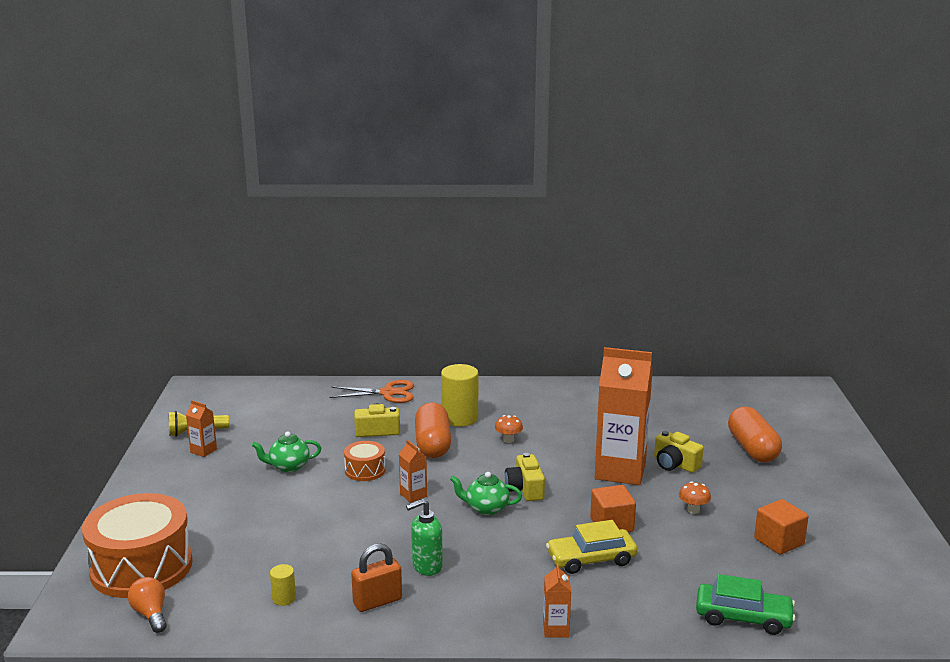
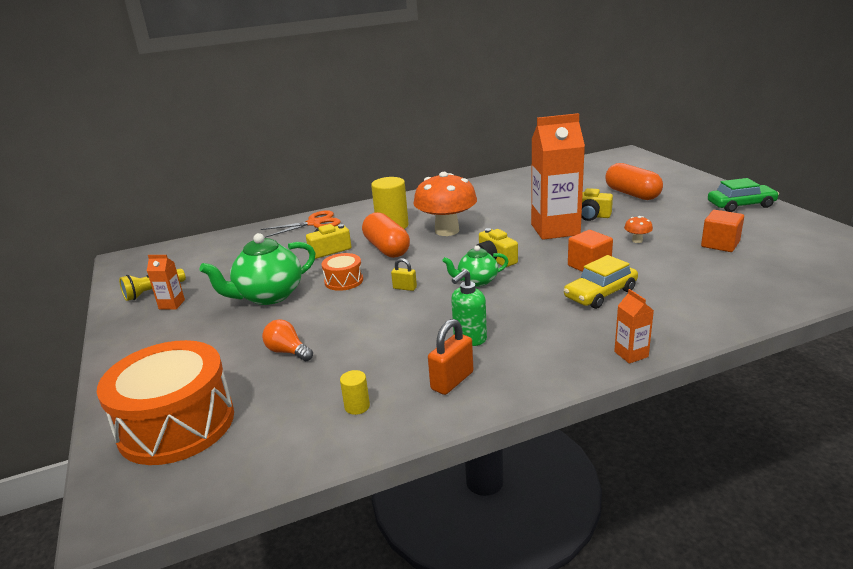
camera: 20 degrees left, 5 degrees up
(151, 614) = (221, 468): orange light bulb -> orange light bulb (288, 352)
(288, 466) = (268, 296): green teapot -> green teapot, size x1.73
(413, 495) = (404, 288): orange carton -> yellow padlock
(508, 440) = (447, 231): orange mushroom -> orange mushroom, size x2.50
(743, 617) = (759, 301): green car -> green car (741, 205)

